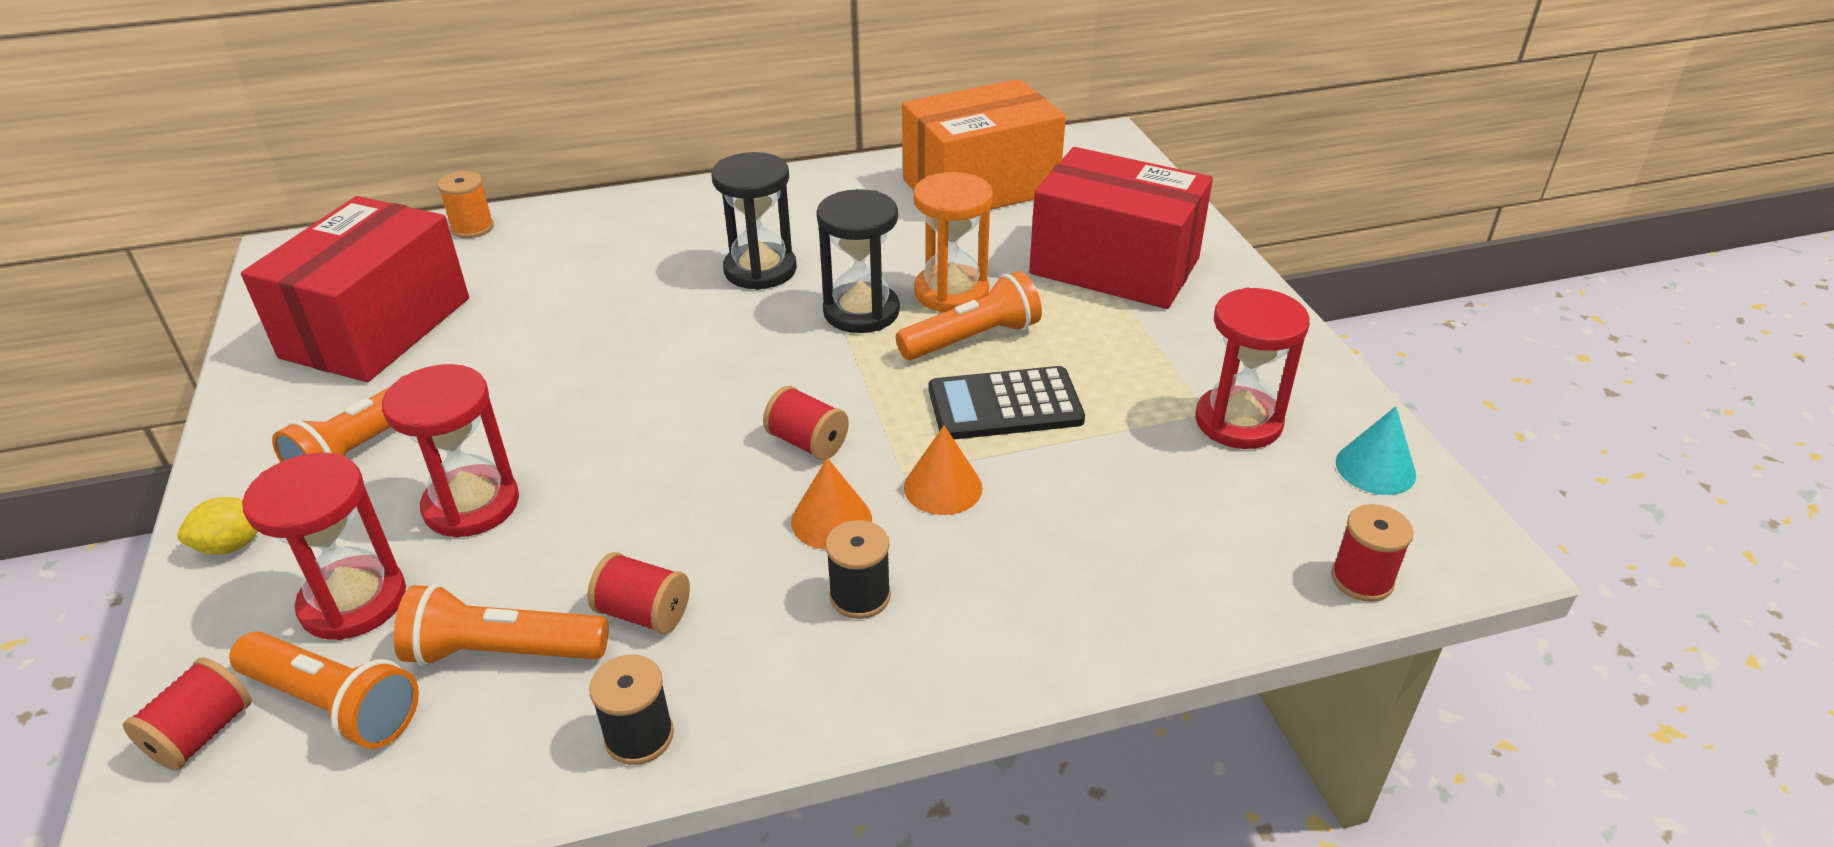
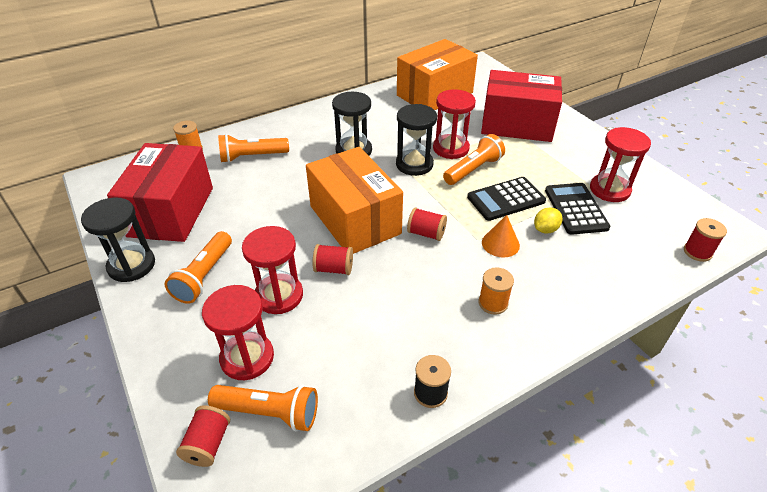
camera: 15 degrees left, 5 degrees up
(232, 545) = (163, 342): yellow lemon -> yellow lemon (545, 229)
(259, 407) = (131, 265): none -> black hourglass
(503, 651) = (339, 366): orange flashlight -> orange flashlight (252, 157)
(643, 613) = (397, 332): red spool -> red spool (333, 269)
(688, 395) = (355, 219): none -> orange box
(831, 520) = (459, 269): orange cone -> none
(860, 596) = (493, 303): black spool -> orange spool
(951, 292) = (451, 148): orange hourglass -> red hourglass
(1140, 447) = (575, 209): none -> black calculator
(1375, 468) = (676, 201): turquoise cone -> none

